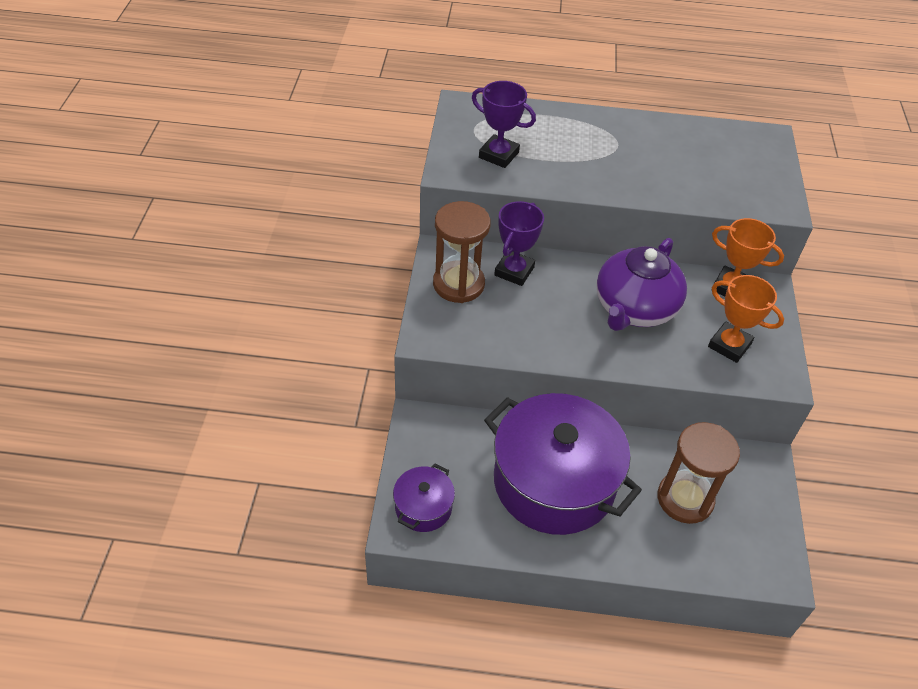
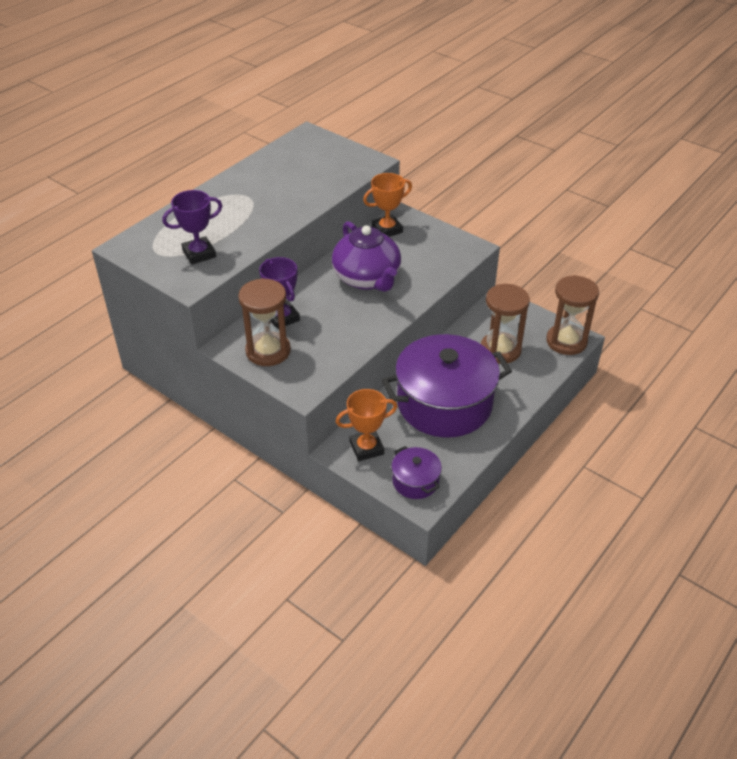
camera: 55 degrees left, 5 degrees down
(729, 345) = (431, 254): orange trophy -> orange trophy (366, 448)
(763, 565) = (566, 341): none -> brown hourglass

